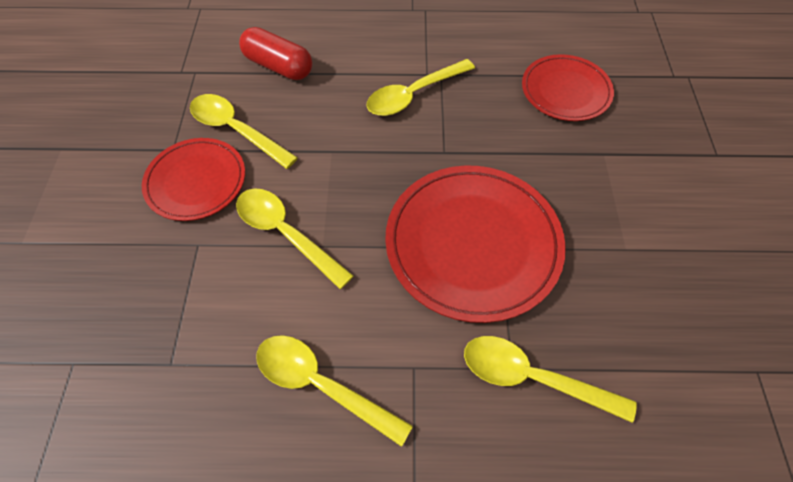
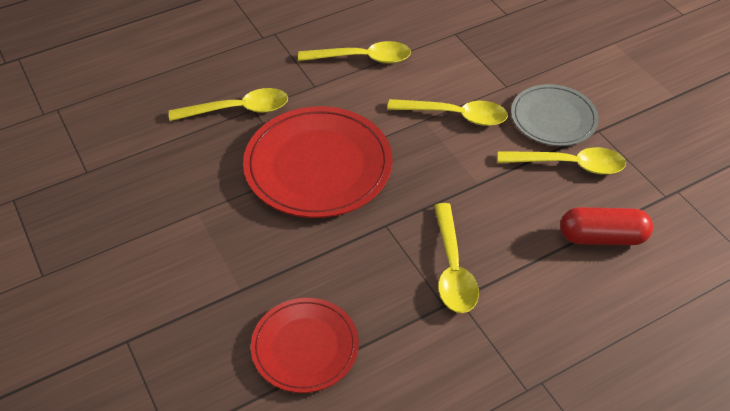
camera: 150 degrees right, 10 degrees down
(196, 181) = (553, 118): red plate -> grey plate
(414, 95) = (452, 268): yellow spoon -> yellow spoon turned 150 degrees clockwise

